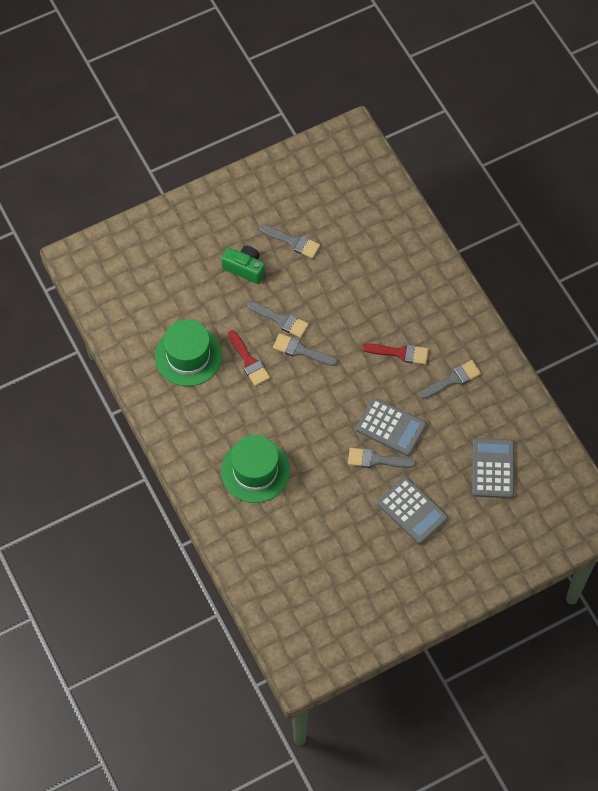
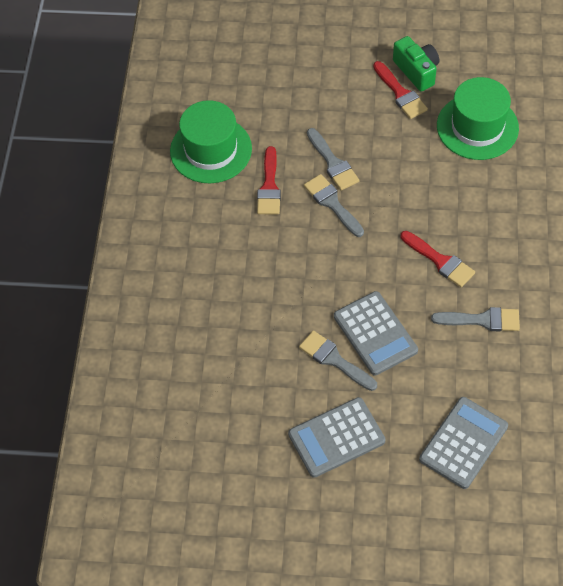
camera: 35 degrees right, 5 degrees down
(245, 268) = (331, 95): green camera -> green camera (416, 71)
(255, 471) = (194, 300): green hat -> green hat (477, 127)
(292, 242) = (400, 93): grey brush -> red brush
(412, 510) = (336, 438): grey calculator -> grey calculator turned 75 degrees clockwise

